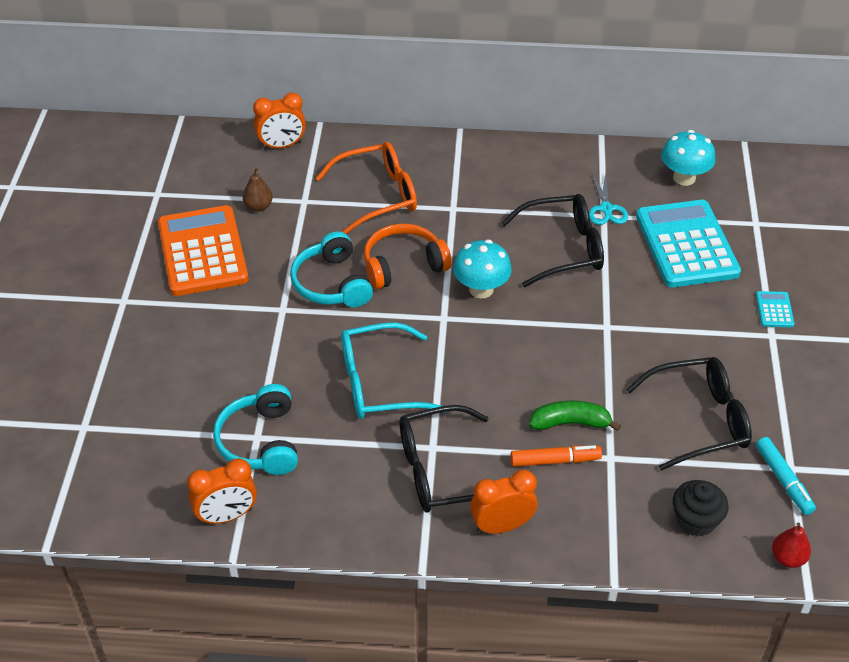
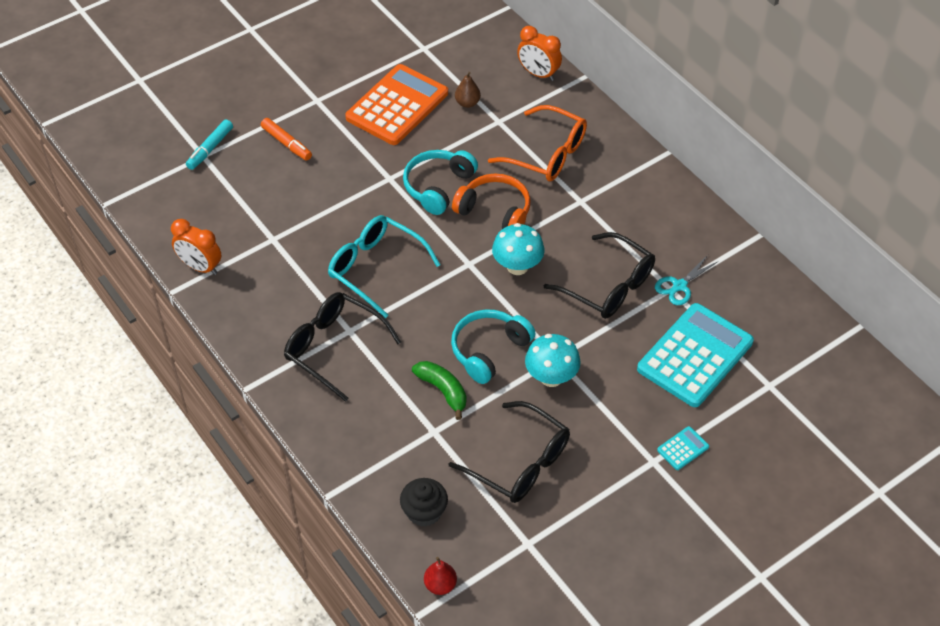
camera: 50 degrees right, 5 degrees up
(260, 441) = (271, 243): turquoise headphones -> turquoise headphones (489, 350)
(502, 526) = (319, 407): orange clock -> none
(554, 460) = (401, 402): orange marker -> orange marker (286, 143)
(684, 178) = (770, 312): turquoise mushroom -> turquoise mushroom (551, 377)
(783, 480) = (511, 545): turquoise marker -> turquoise marker (210, 149)

